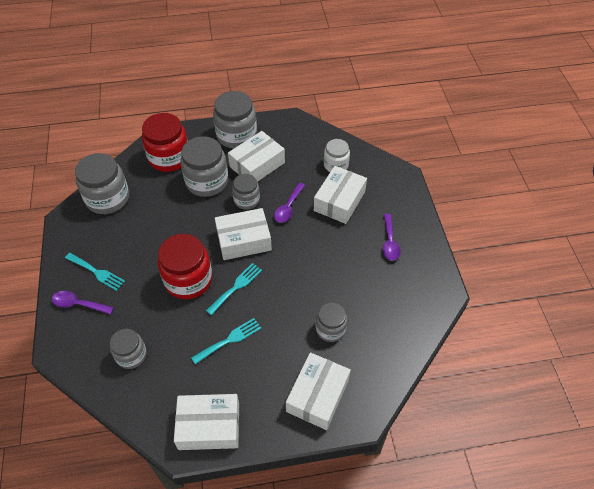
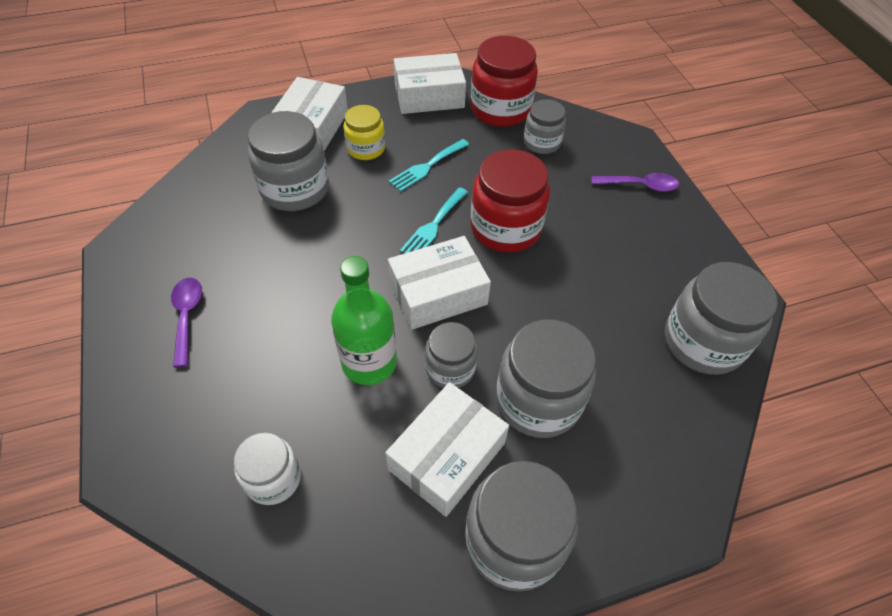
camera: 170 degrees right, 0 degrees up
(97, 272) = (642, 224): turquoise fork -> none
(169, 158) = (639, 450): red jar -> red jar (500, 109)
(274, 364) = (366, 148): none -> yellow jar
(288, 207) = (369, 362): purple spoon -> green bottle
(330, 329) = (295, 189): grey jar -> grey jar, size x1.69
(339, 201) = (271, 387): white box -> none

